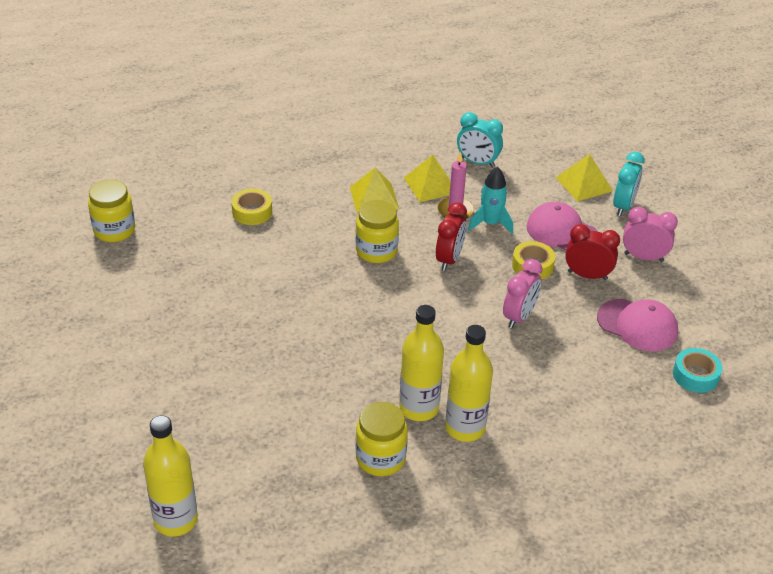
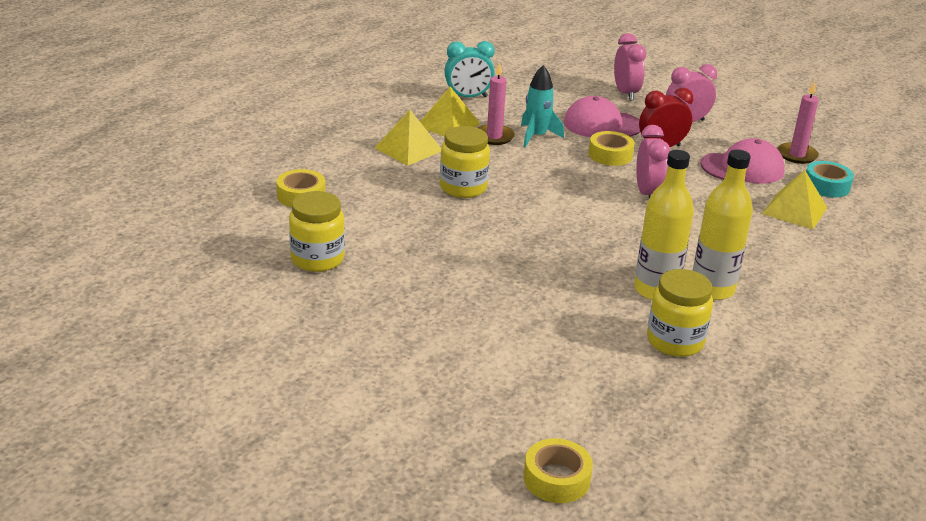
camera: 35 degrees left, 10 degrees down
(114, 230) = (165, 258): yellow jar -> yellow jar (317, 259)
(176, 520) = (556, 479): yellow bottle -> yellow tape
(449, 259) = (536, 173): red clock -> none
(584, 184) = (575, 87): yellow pyramid -> yellow pyramid (794, 210)
(623, 206) = (625, 93): turquoise clock -> pink clock
(708, 332) = (797, 155): none -> pink candle

